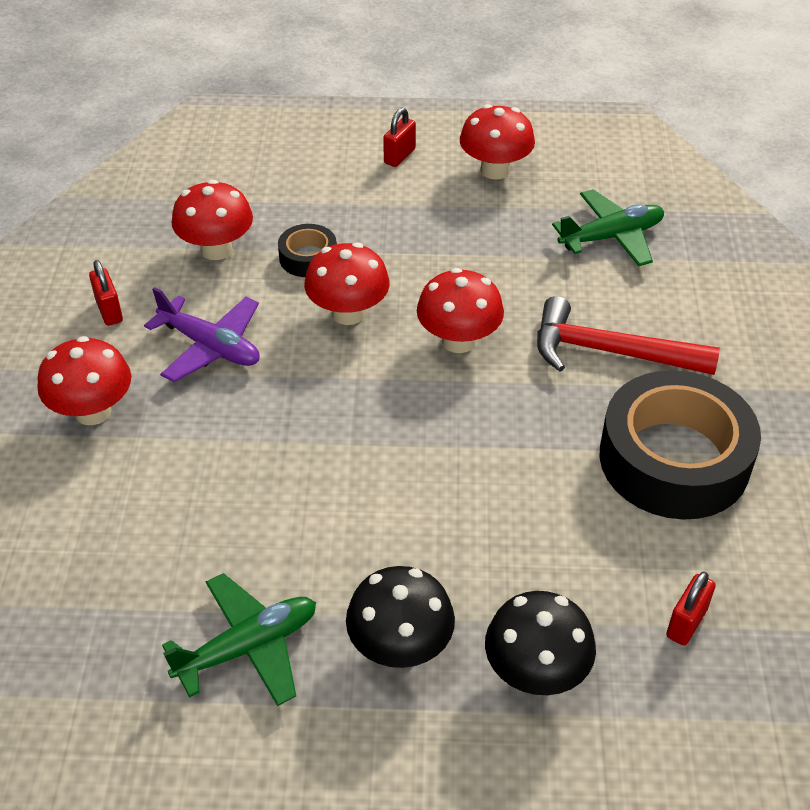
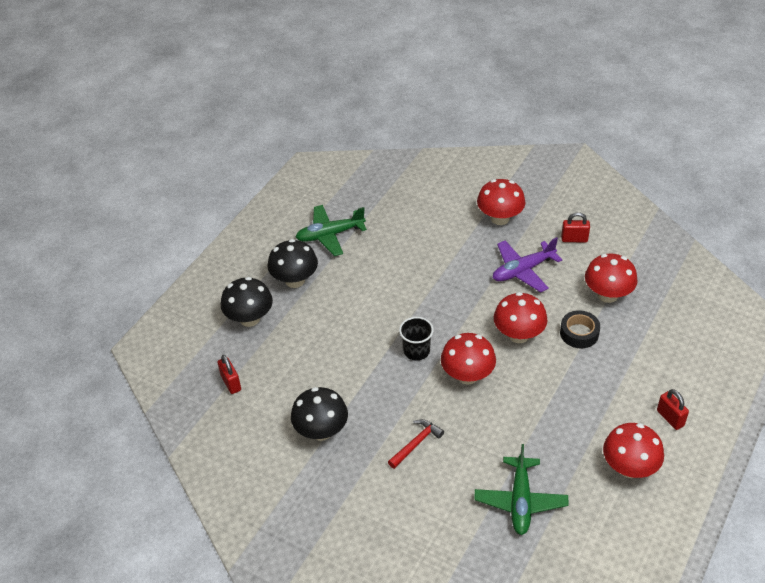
camera: 120 degrees right, 0 degrees up
(248, 647) = (330, 235): green plane -> green plane turned 75 degrees clockwise
(452, 410) = (416, 351): none -> black cup
(609, 352) = (416, 443): red hammer -> red hammer, size x0.54
(674, 459) = (321, 431): black tape -> black mushroom

